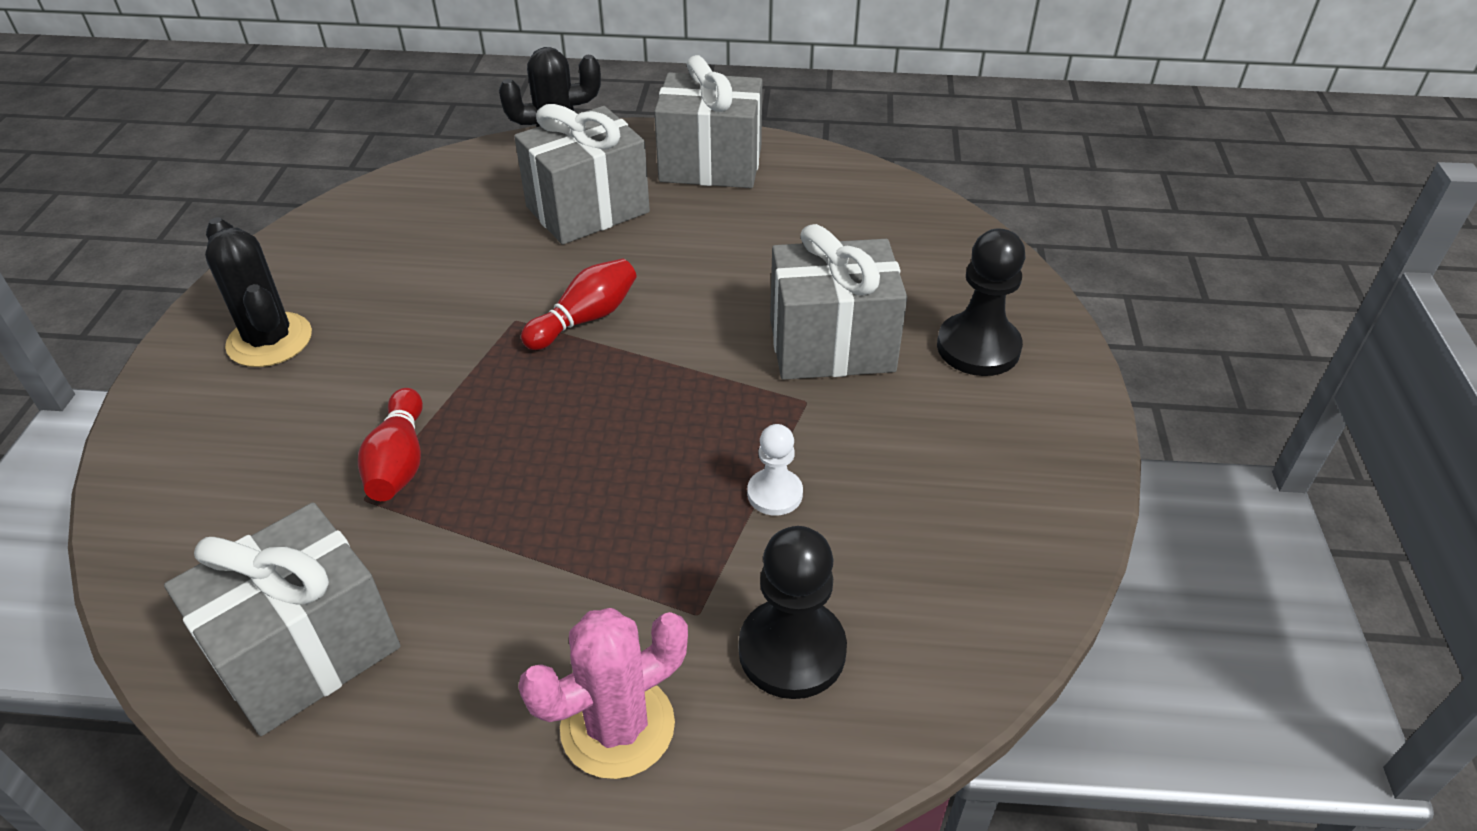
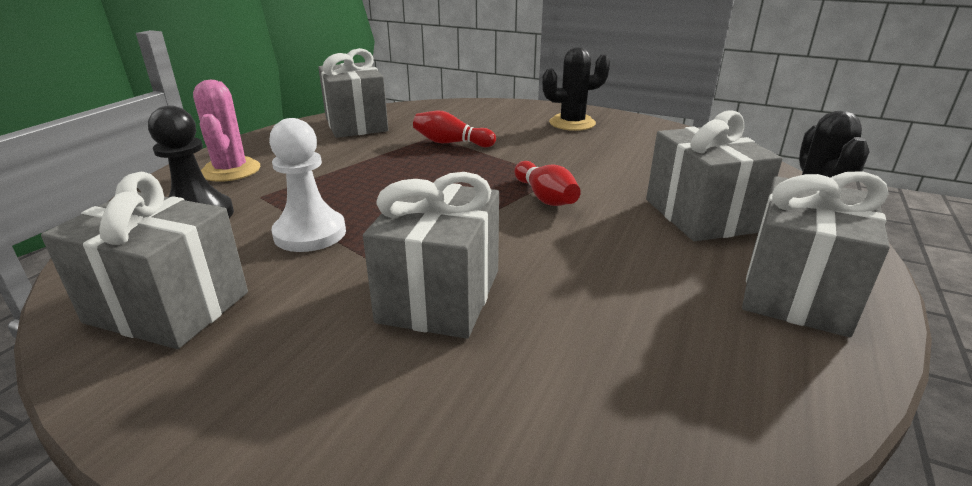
camera: 110 degrees right, 15 degrees down
(774, 494) = (310, 233): white pawn -> white pawn, size x1.70
(975, 532) = (168, 307): none -> grey gift
(978, 347) = (359, 399): black pawn -> none

